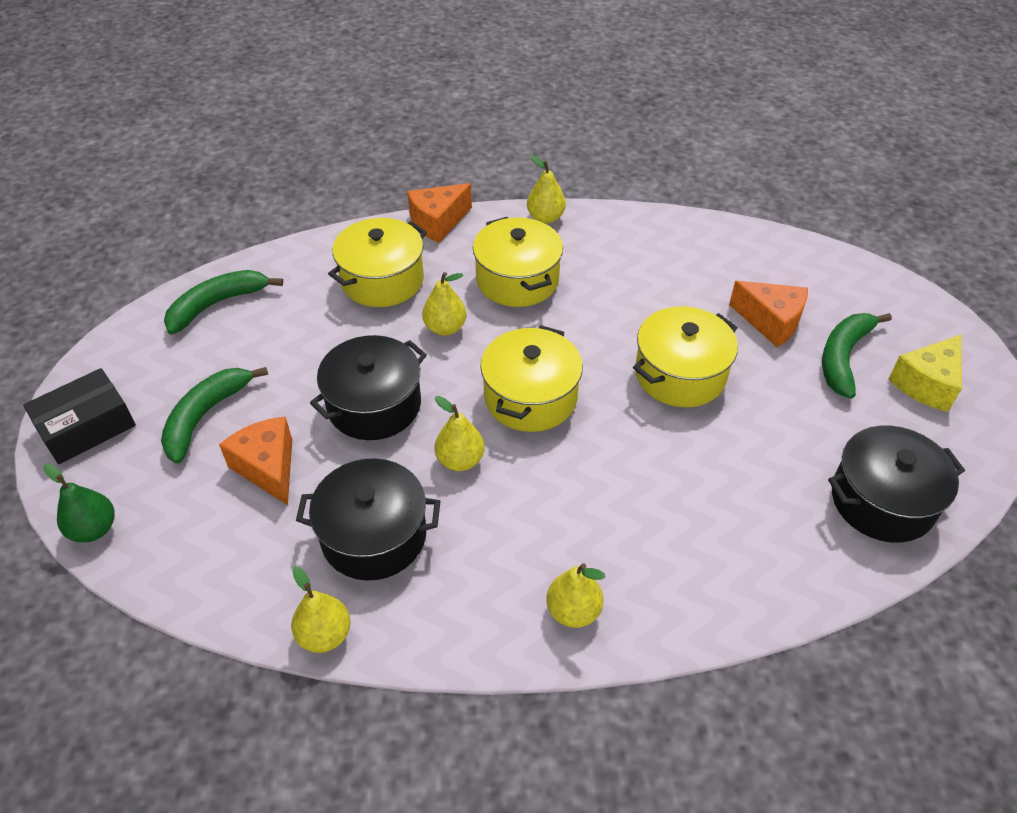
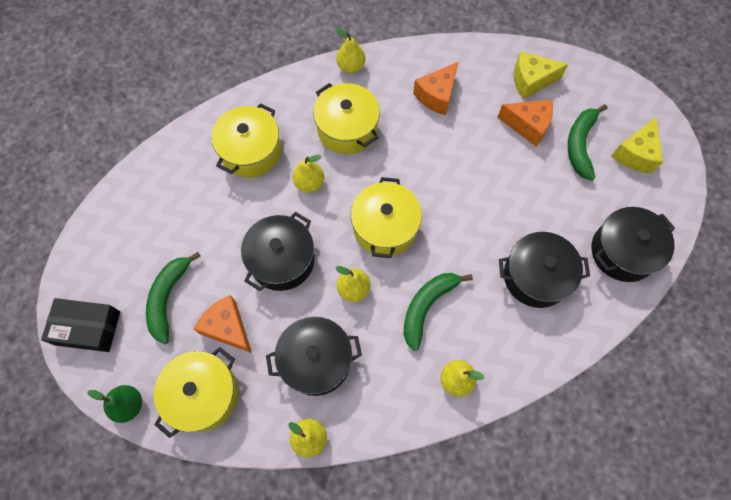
camera: 15 degrees left, 20 degrees up
(86, 426) = (87, 328): black box -> black box turned 60 degrees clockwise
(217, 304) = (138, 201): green banana -> green banana (427, 306)
(438, 222) = (274, 88): orange cheese -> orange cheese (437, 95)
(680, 374) = (478, 184): yellow pot -> yellow pot (203, 394)
(736, 503) = (536, 276): none -> black pot
(788, 274) = (531, 81): none -> yellow cheese

